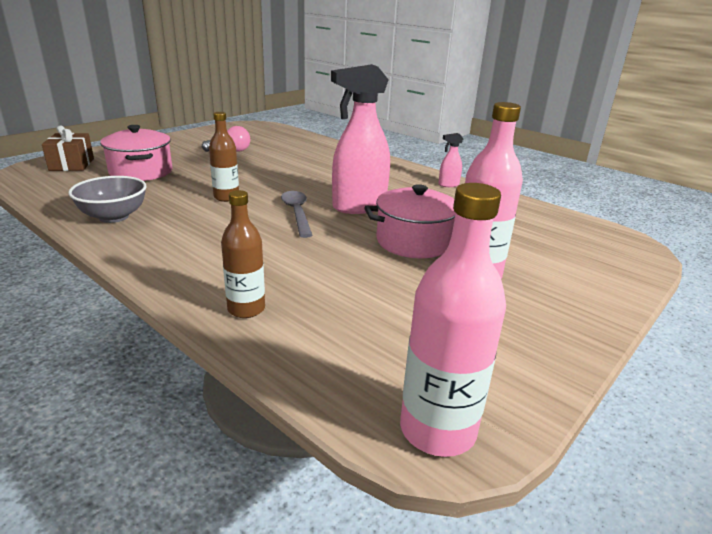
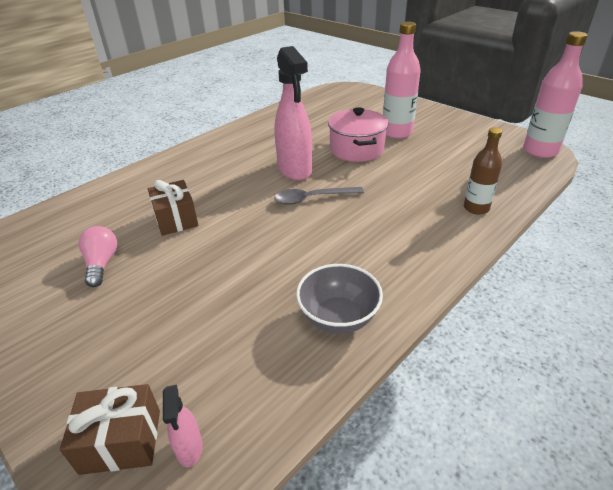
camera: 85 degrees left, 10 degrees up
(141, 172) = (178, 335): pink pot -> none
(226, 197) = (275, 244): brown bottle -> none
(278, 166) = (176, 219): none -> brown gift
(448, 185) = (243, 131): pink spray bottle -> pink spray bottle (189, 448)

